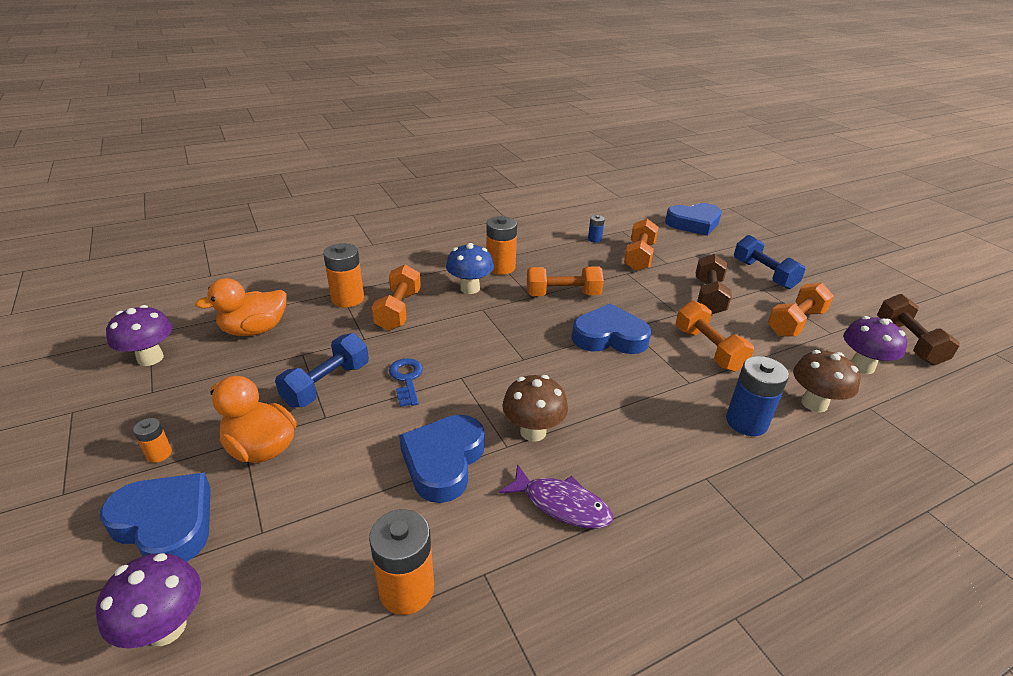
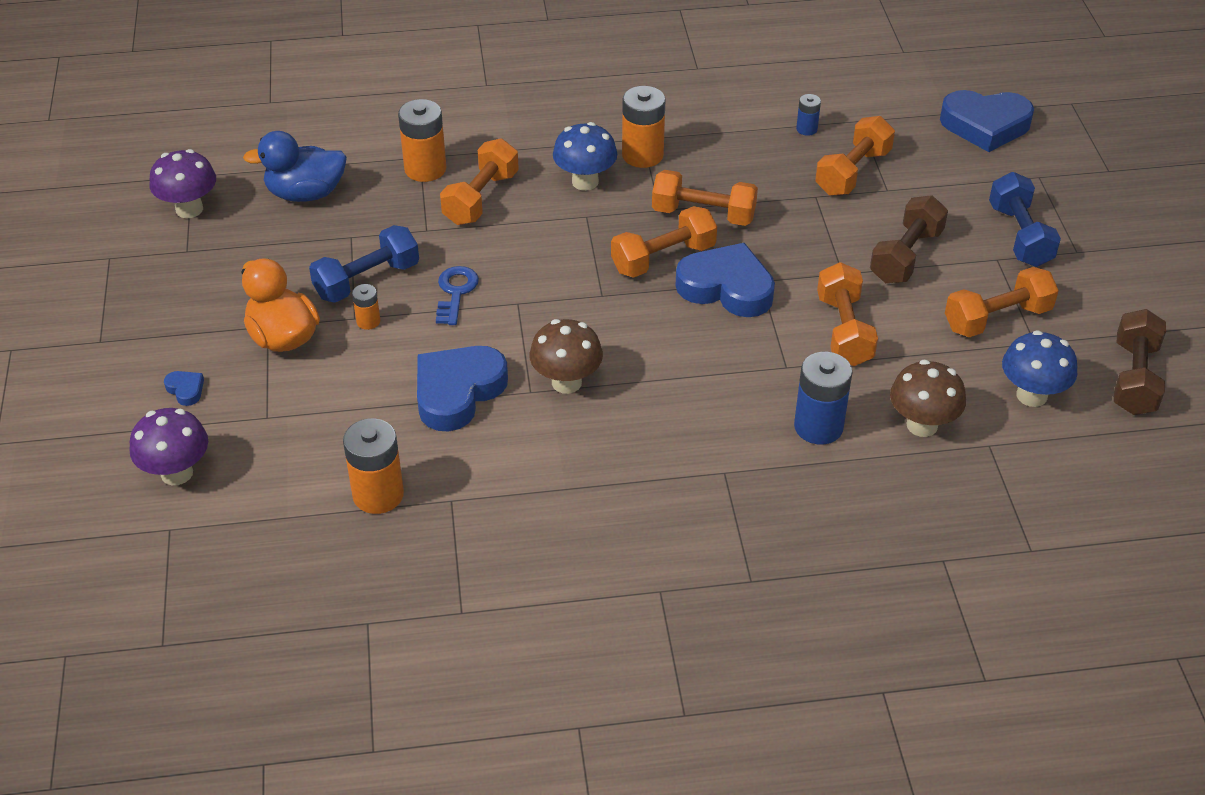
camera: 20 degrees right, 10 degrees up
(159, 454) = (187, 321): orange battery -> orange battery (368, 321)
(166, 524) = (185, 390): blue heart -> blue heart, size x0.42
(254, 330) = (306, 194): orange duck -> blue duck
(553, 326) = (663, 258): none -> orange dumbbell
(561, 504) = (555, 461): purple fish -> none
(862, 366) = (1031, 395): purple mushroom -> blue mushroom

